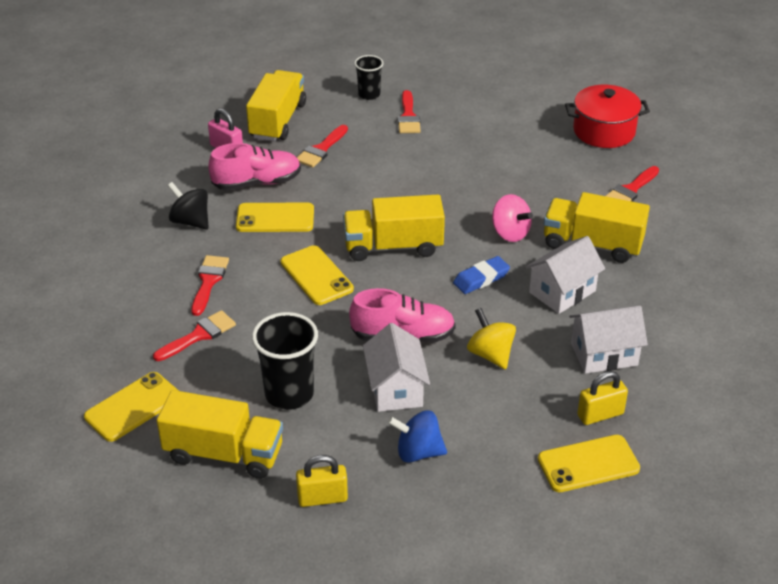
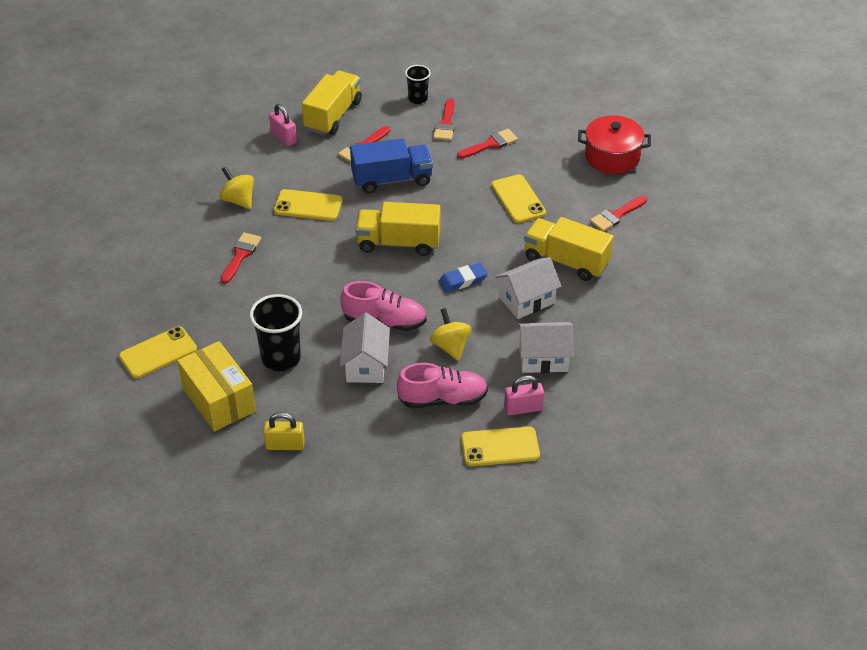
camera: 10 degrees right, 5 degrees up
(190, 221) = (238, 200): black spinning top -> yellow spinning top
(199, 335) = (222, 300): red brush -> red brush (490, 144)
(224, 453) = (219, 400): yellow truck -> yellow box
(257, 183) = (301, 171): pink shoe -> pink shoe (442, 399)
(316, 276) = (329, 261): yellow phone -> yellow phone (518, 199)
(365, 180) = (392, 179): none -> blue truck
(418, 452) = (368, 419): blue spinning top -> none
(510, 233) = (500, 243): pink spinning top -> none
(600, 415) = (523, 408): yellow padlock -> pink padlock

